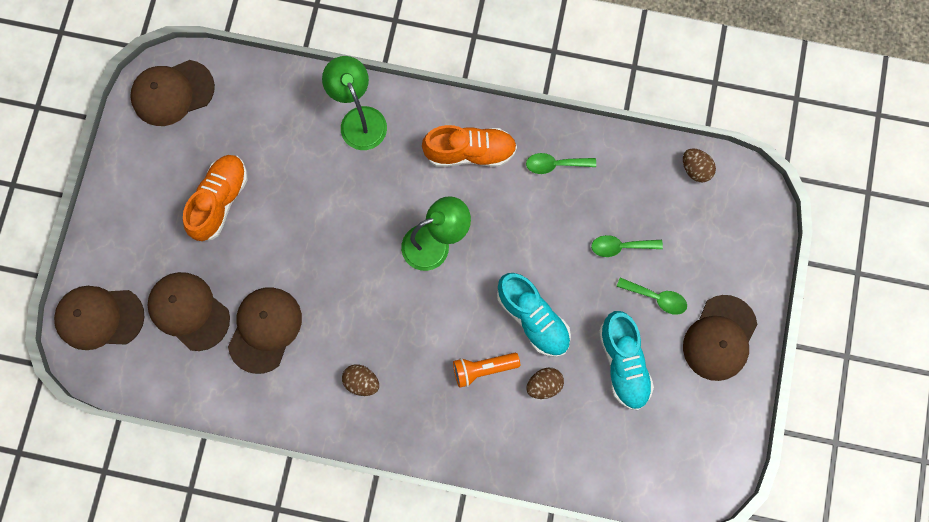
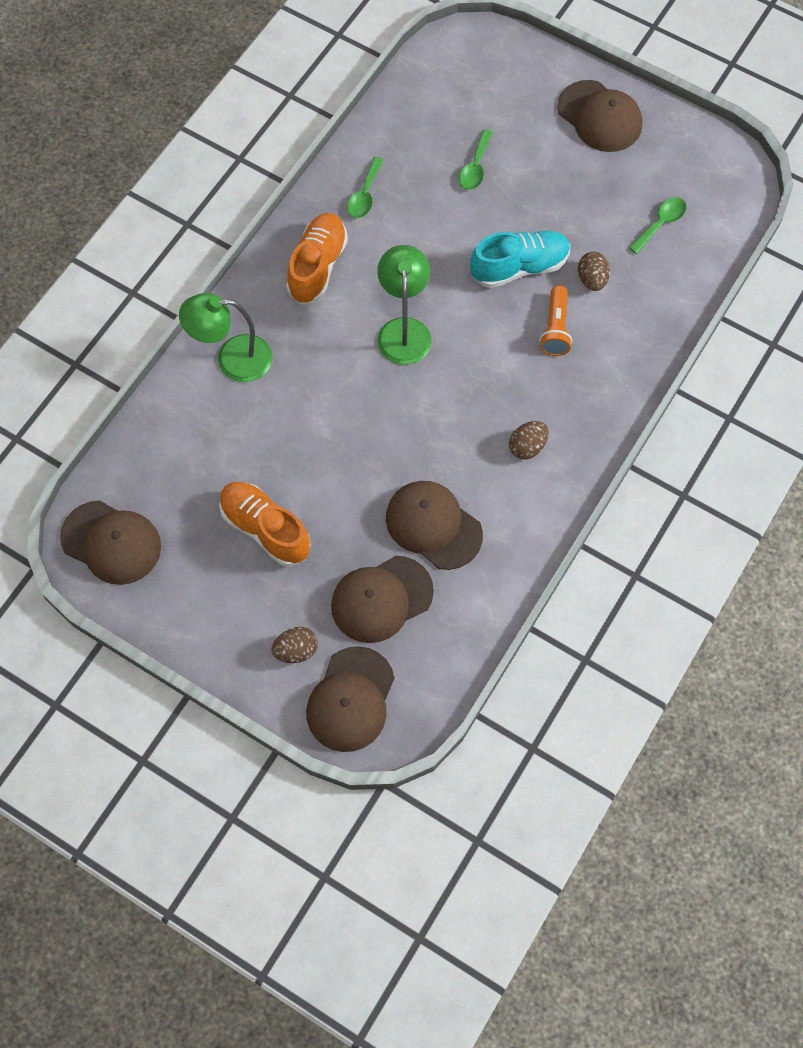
camera: 70 degrees left, 10 degrees down
(172, 93) = (111, 542): brown cap -> brown cap turned 60 degrees counterclockwise
(623, 363) = (595, 204): turquoise shoe -> none
(656, 298) = (539, 154): green spoon -> green spoon (661, 223)
(695, 169) = (422, 78): brown egg -> brown egg (296, 650)

